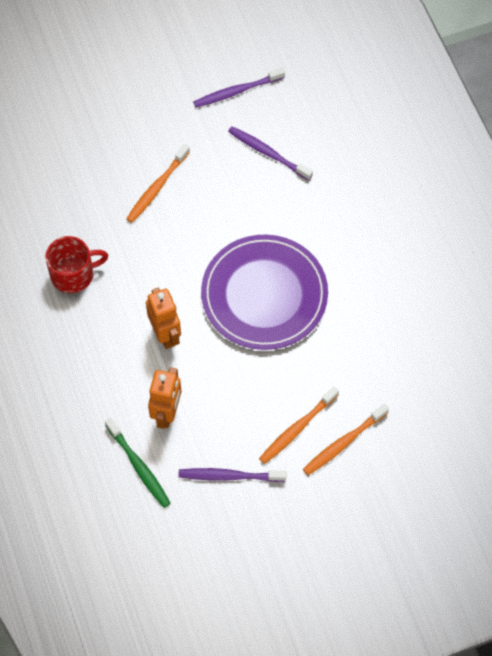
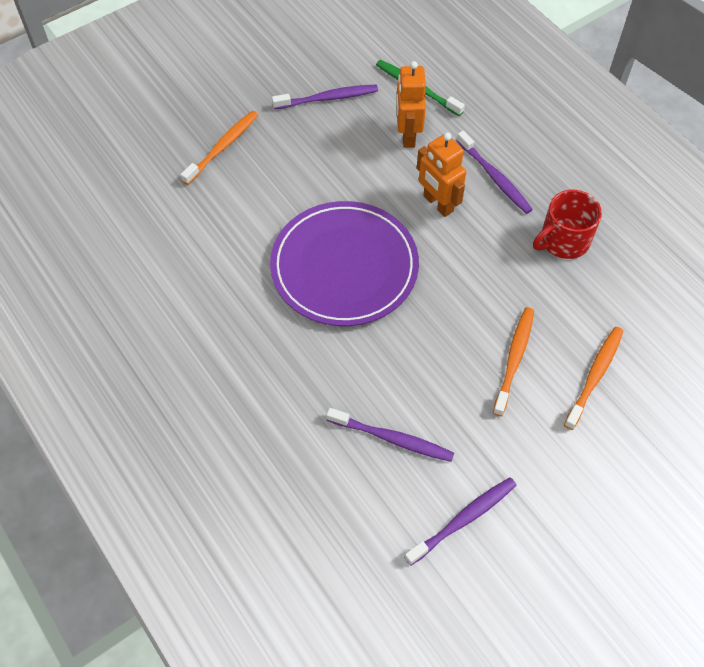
camera: 165 degrees right, 5 degrees down
(105, 347) = (495, 178): none -> purple toothbrush
(297, 429) = (273, 149): orange toothbrush -> orange toothbrush (595, 375)

